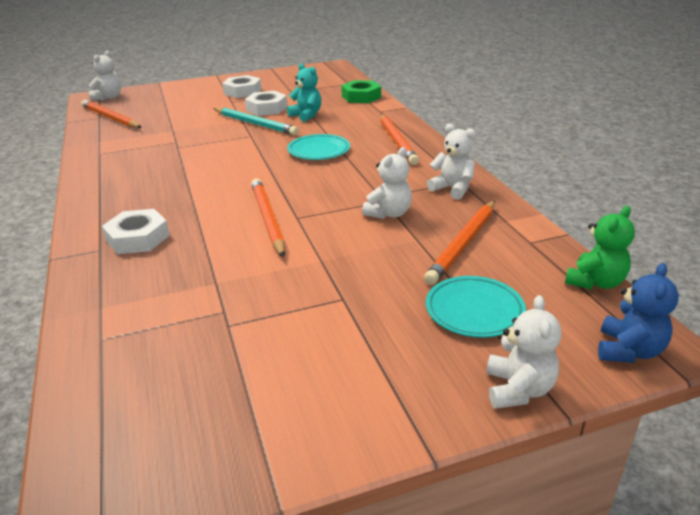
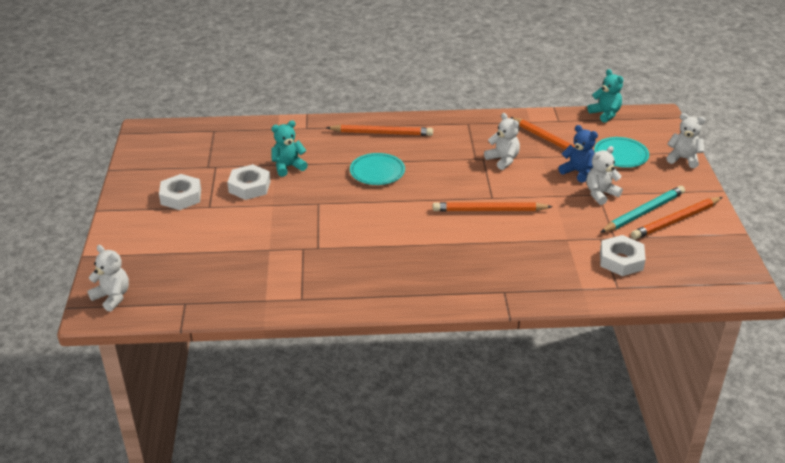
camera: 75 degrees left, 5 degrees up
(110, 118) = (194, 294): orange pencil -> orange pencil (675, 220)
(138, 238) = (494, 272): white nut -> white nut (621, 260)
(255, 124) = (289, 197): turquoise pencil -> turquoise pencil (643, 212)
(361, 97) = (261, 130): green nut -> none
(452, 189) = (478, 129): white teddy bear -> white teddy bear (600, 194)
(595, 282) = (605, 114): green teddy bear -> turquoise teddy bear
(628, 350) = (661, 123): blue teddy bear -> blue teddy bear (578, 172)

